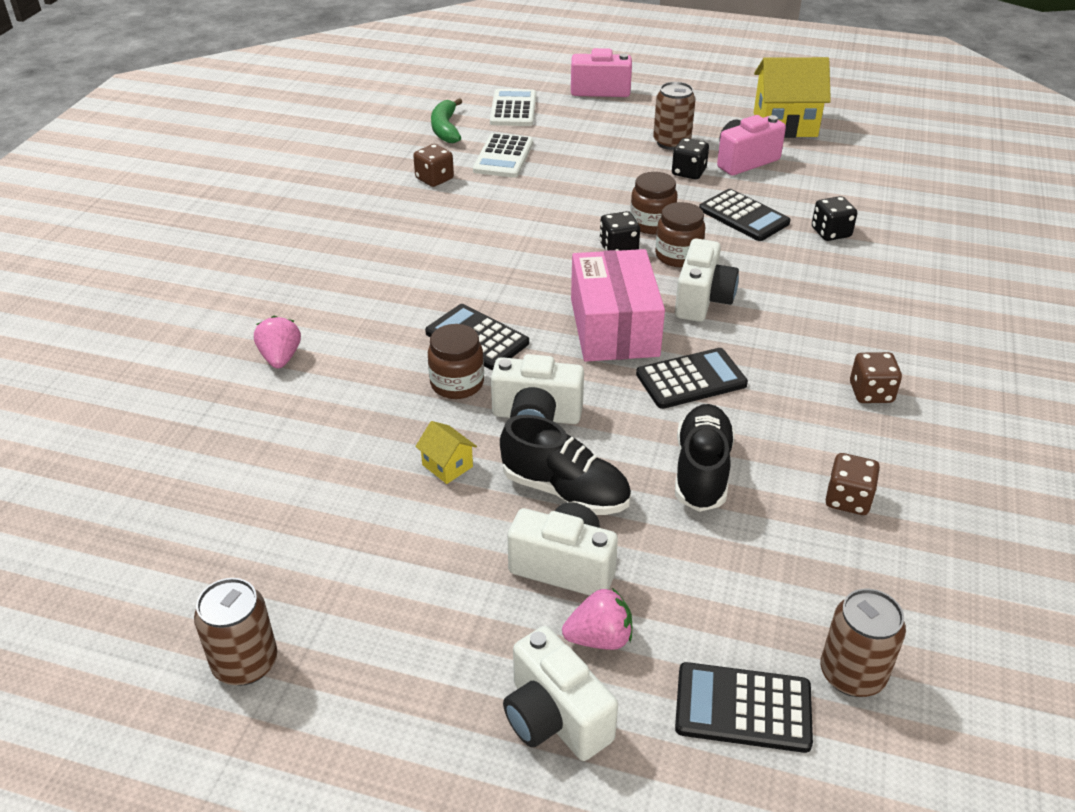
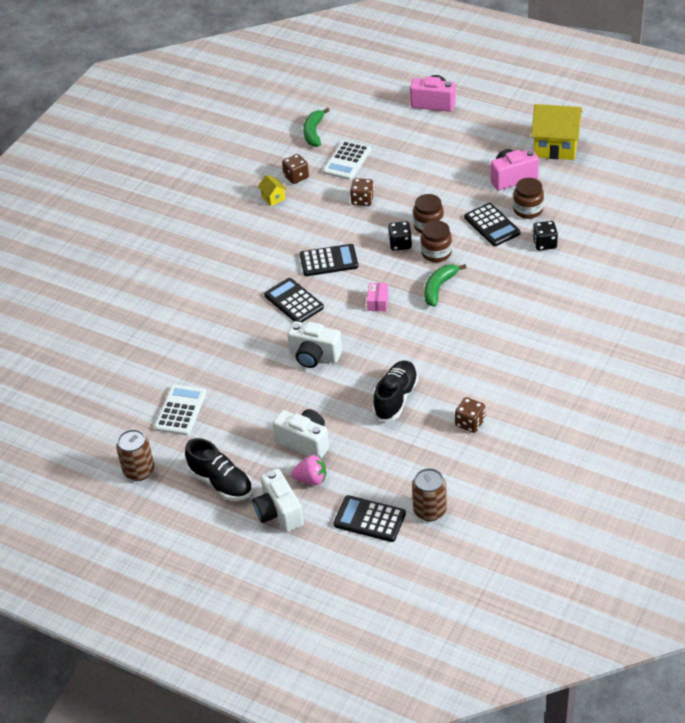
camera: 15 degrees right, 5 degrees up
(280, 358) = (178, 304): pink strawberry -> none
(447, 466) = (258, 380): yellow house -> yellow house (273, 198)
(457, 384) = (275, 331): brown jar -> brown jar (528, 210)
(513, 109) = (365, 117): white calculator -> white calculator (181, 410)
(565, 491) = (317, 401): black shoe -> black shoe (221, 482)
(614, 327) = (378, 302): pink box -> pink box, size x0.41
(671, 142) = (467, 157): brown can -> none
(688, 172) = (469, 185): black dice -> none
(691, 379) = (411, 341): black calculator -> black calculator (329, 261)
(702, 300) = (439, 288): white camera -> green banana
(871, 393) = (514, 361): brown dice -> brown dice (362, 200)

